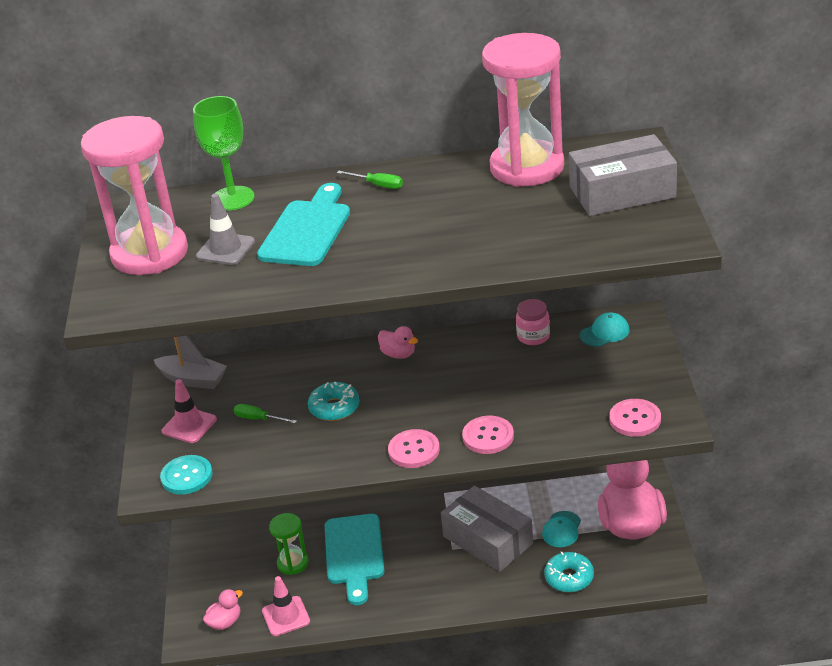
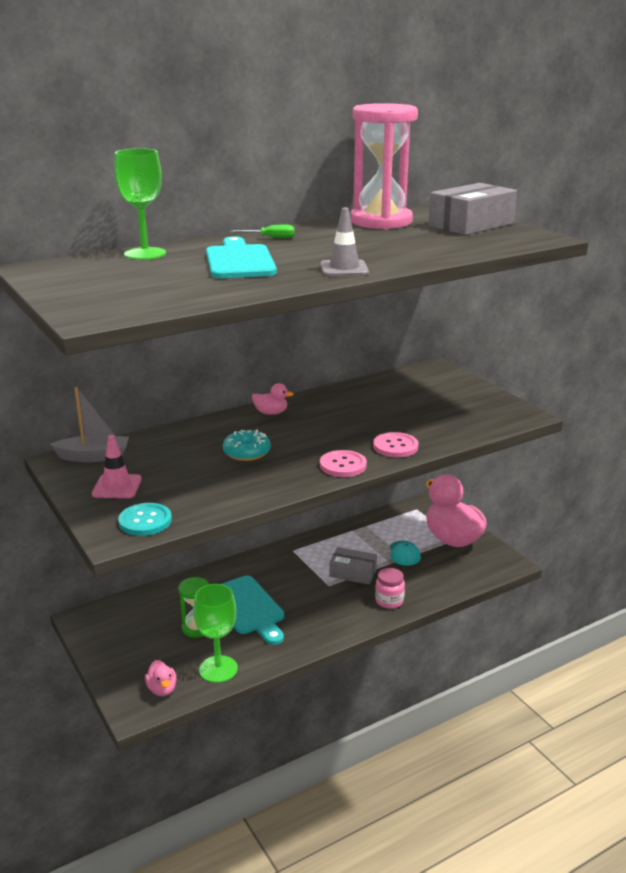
camera: 30 degrees left, 10 degrees down
(150, 254) = (99, 285): pink hourglass -> none
(225, 249) = (174, 276): grey traffic cone -> grey traffic cone (344, 269)
(225, 622) = (162, 689): pink duck -> pink duck turned 135 degrees clockwise
(258, 419) = (182, 471): green screwdriver -> none
(286, 616) = (218, 669): pink traffic cone -> green goblet
(488, 540) = (353, 573): grey box -> grey box, size x0.63
(533, 336) = (370, 387): pink jar -> pink jar (389, 601)
(569, 578) = (436, 582): turquoise donut -> none
(605, 332) = (421, 378): turquoise cap -> none
(635, 419) = (495, 418): pink button -> none

